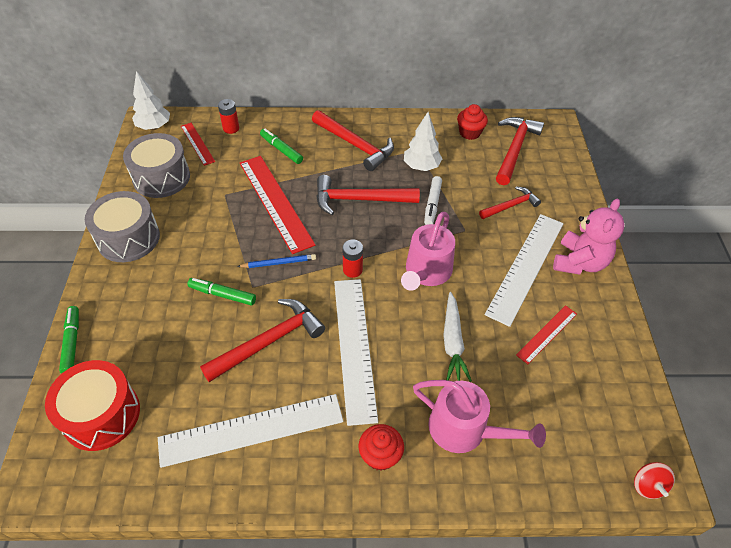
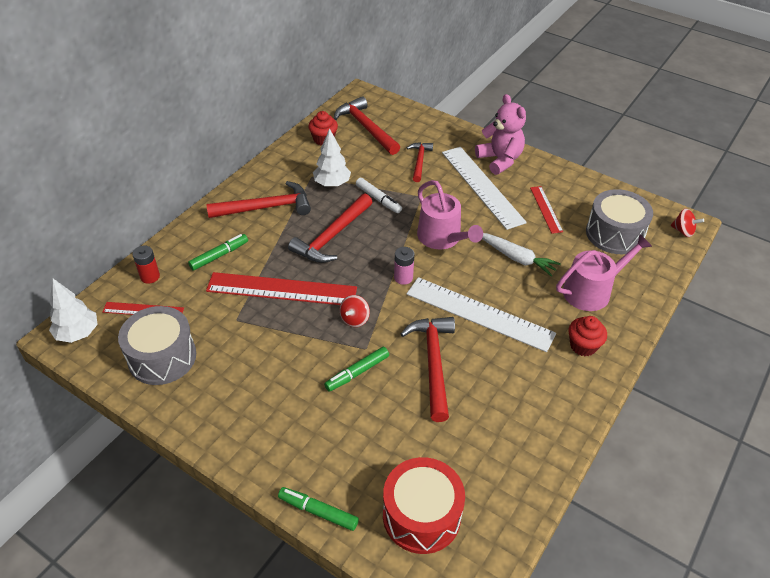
camera: 55 degrees left, 5 degrees down
(128, 238) = (221, 416): grey drum -> grey drum (614, 234)
(251, 429) = (510, 412): white ruler -> none
(279, 263) = (355, 319): blue pencil -> red spinning top
(281, 150) = (219, 255): green marker -> green marker turned 150 degrees clockwise
(352, 270) = (403, 277): red battery -> pink battery

